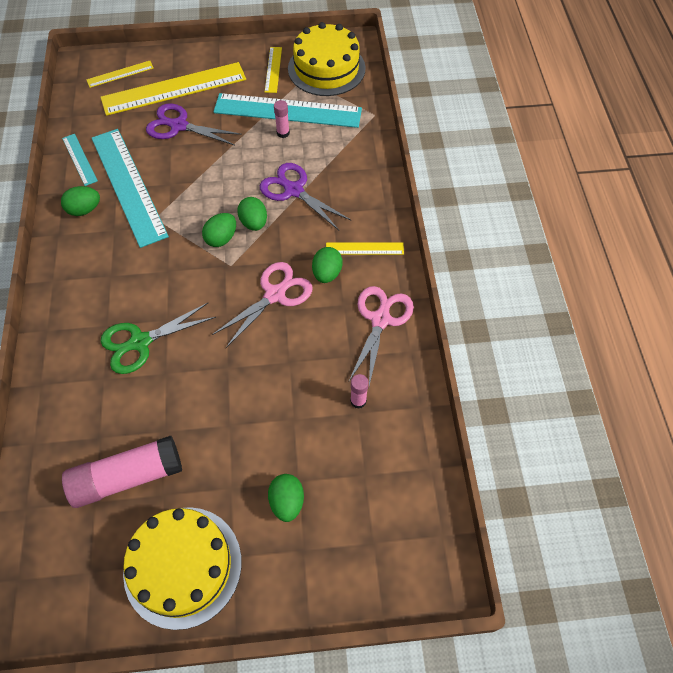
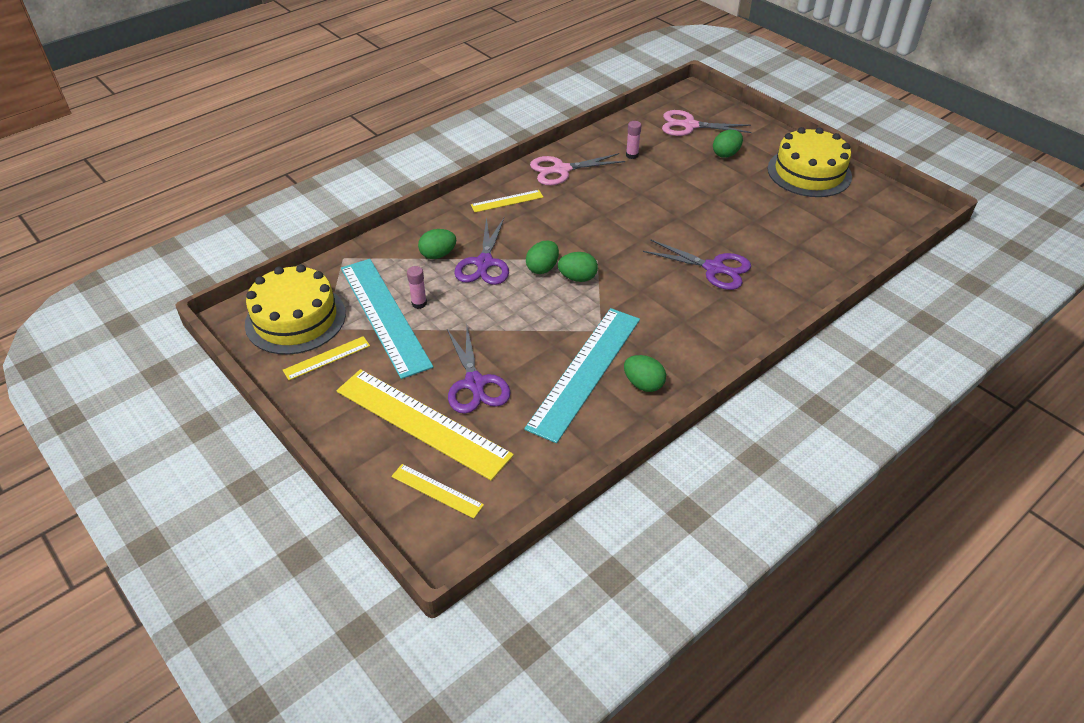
camera: 125 degrees left, 15 degrees down
(79, 159) = (592, 433): turquoise ruler -> none
(127, 477) = (800, 219): pink glue stick -> none
(140, 342) = (713, 268): green scissors -> purple scissors
(275, 295) = (597, 224): pink scissors -> pink scissors (689, 125)
(327, 273) = (549, 209): green egg -> green egg (438, 255)
(364, 249) = (507, 201): yellow ruler -> yellow ruler turned 75 degrees counterclockwise

